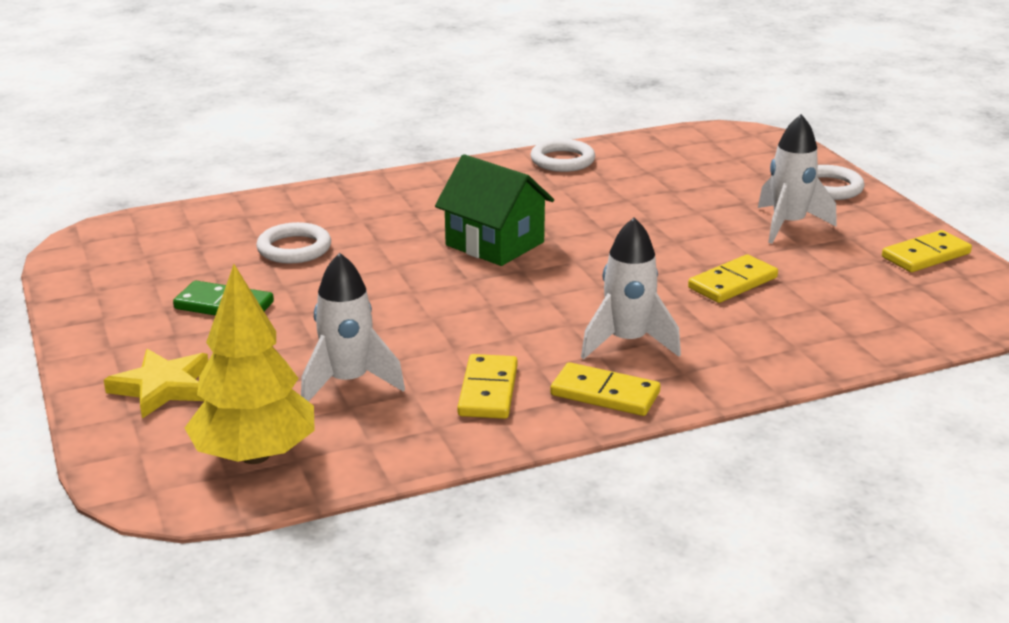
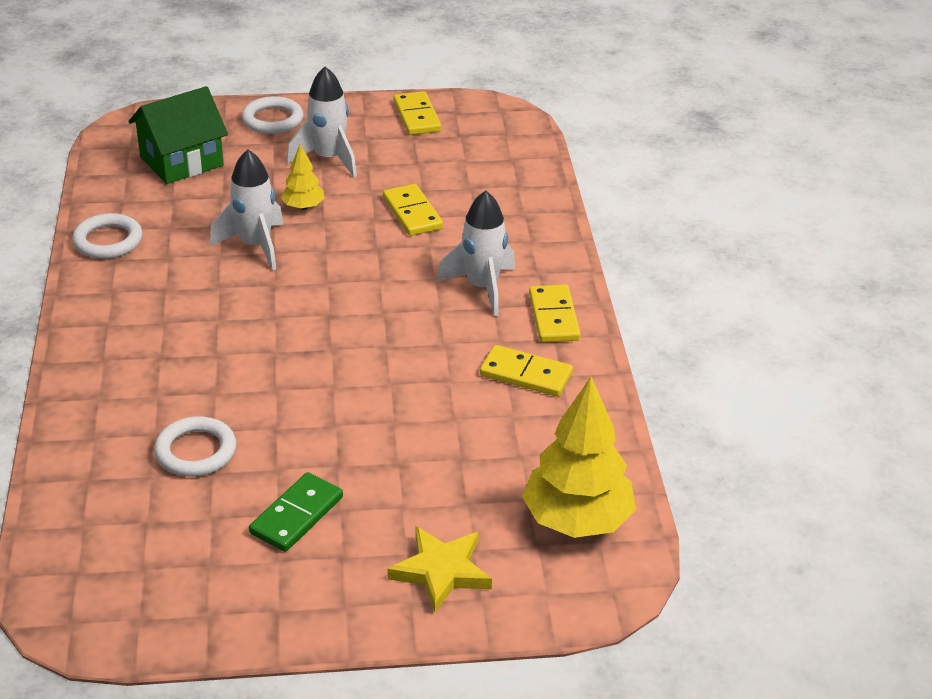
camera: 75 degrees left, 10 degrees up
(348, 382) = (481, 450): white rocket -> white rocket (255, 245)
(494, 244) = (266, 320): green house -> green house (181, 161)
(605, 394) = (553, 317): yellow domino -> yellow domino turned 45 degrees counterclockwise
(690, 228) = (303, 207): none -> yellow tree

